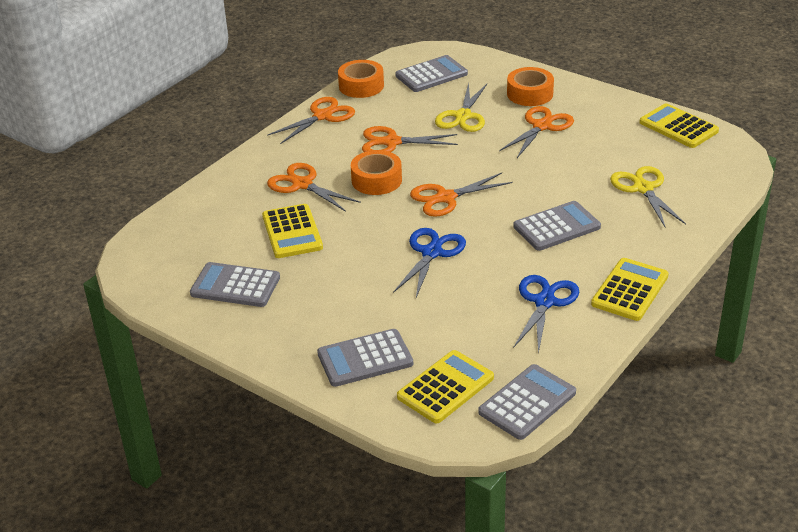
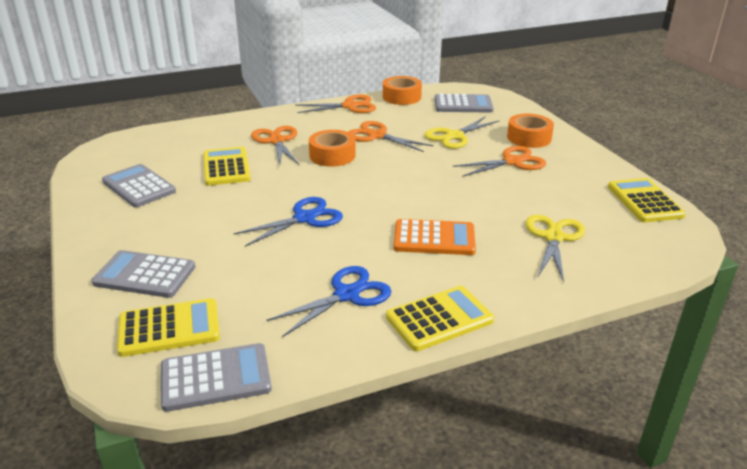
camera: 30 degrees right, 5 degrees down
(292, 232) = (226, 167): yellow calculator -> yellow calculator turned 150 degrees clockwise
(445, 198) = (368, 184): orange scissors -> none
(556, 227) = (434, 238): grey calculator -> orange calculator

